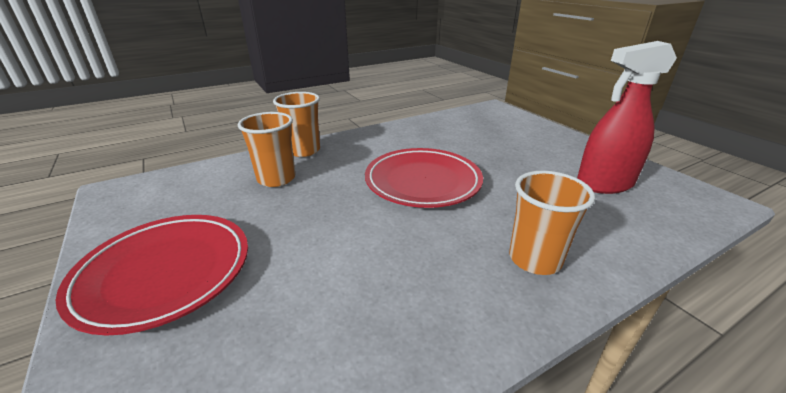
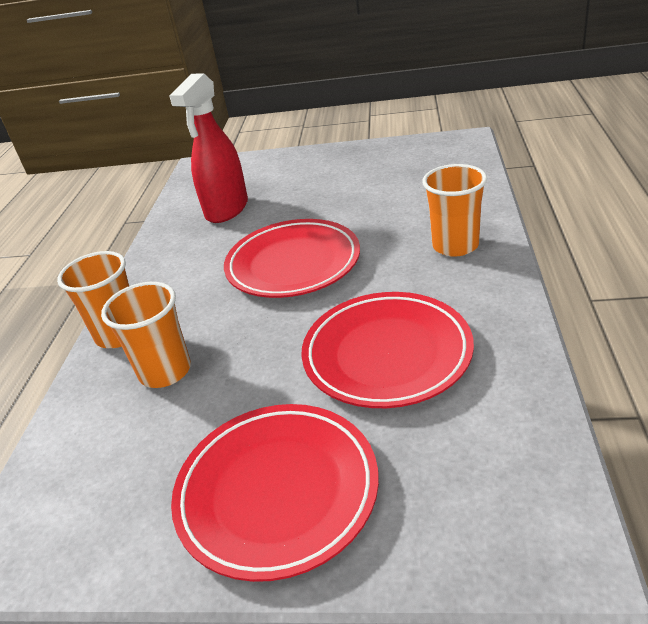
camera: 50 degrees left, 5 degrees up
(343, 273) = (387, 354): none -> red plate
(604, 184) = (399, 172): red spray bottle -> red spray bottle (227, 209)

